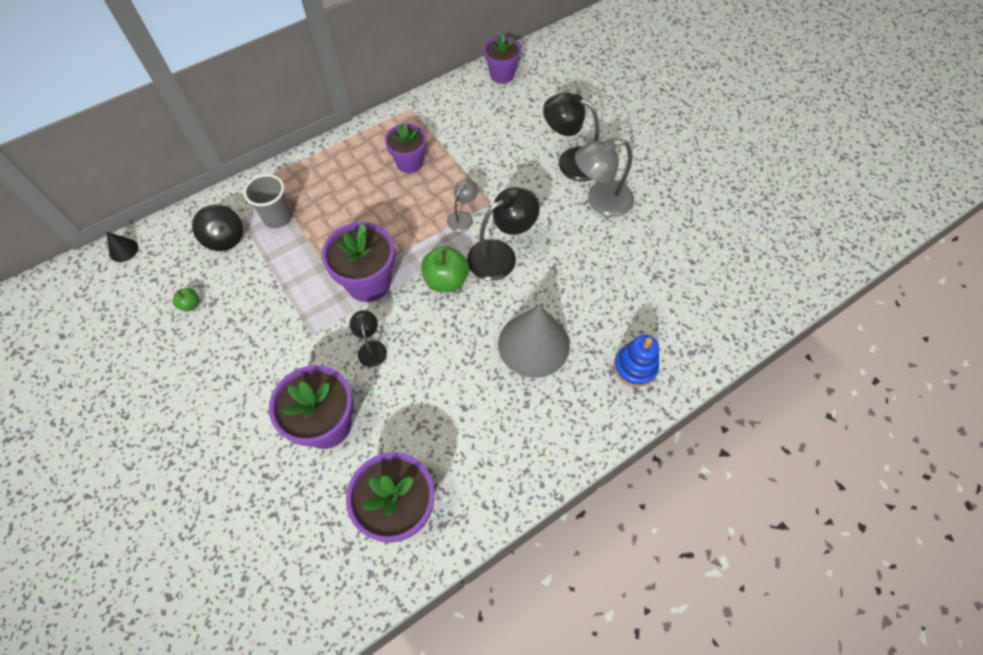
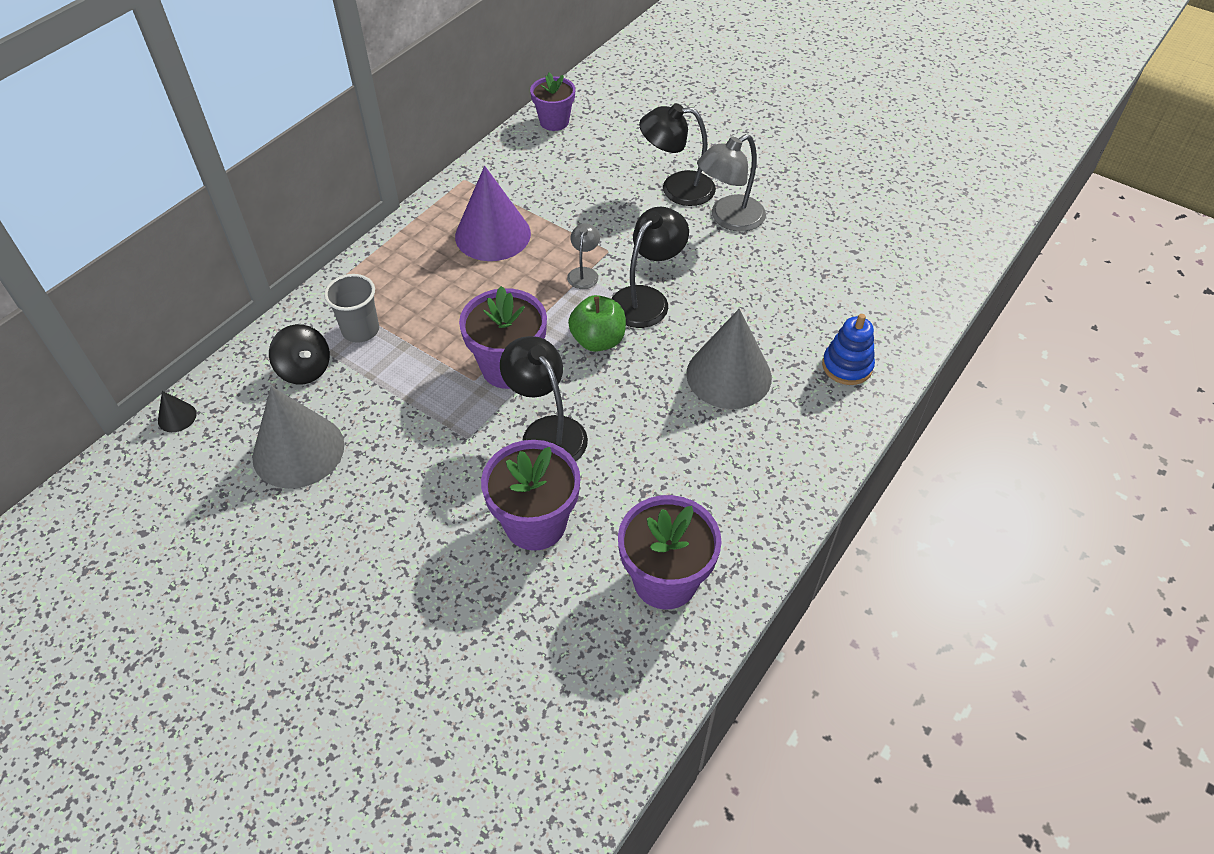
camera: 20 degrees left, 10 degrees down
(190, 304) = (298, 450): green apple -> grey cone
(371, 348) = (547, 431): black lamp -> black lamp, size x1.84
(409, 163) = (493, 235): purple flower pot -> purple cone

